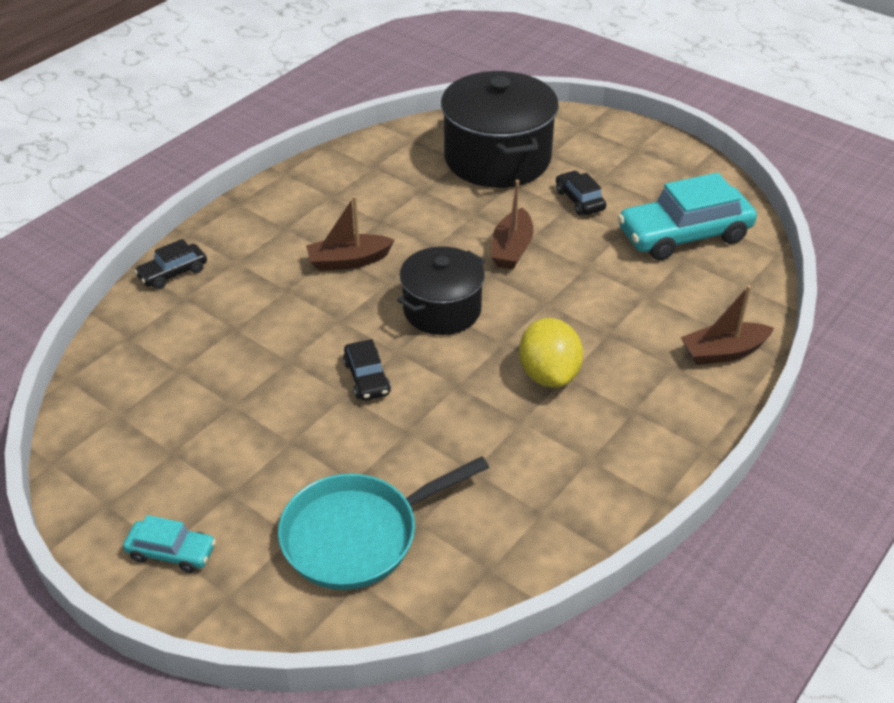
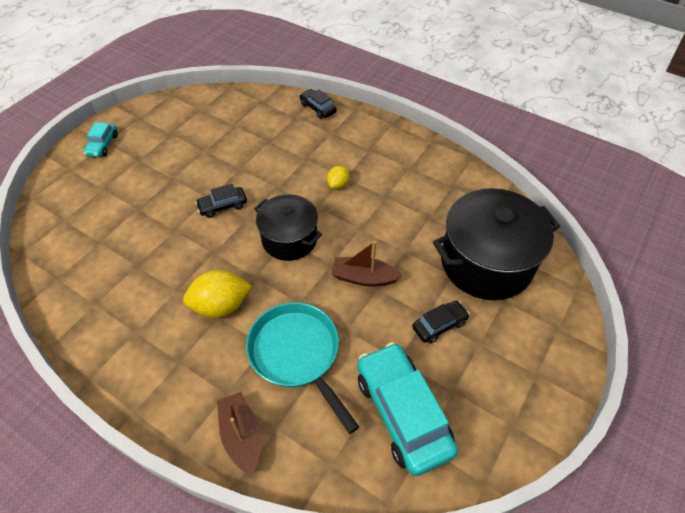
camera: 85 degrees right, 10 degrees up
(348, 261) = (338, 184): brown boat -> yellow lemon
(358, 535) = (97, 215): turquoise pan -> turquoise pan (297, 354)

